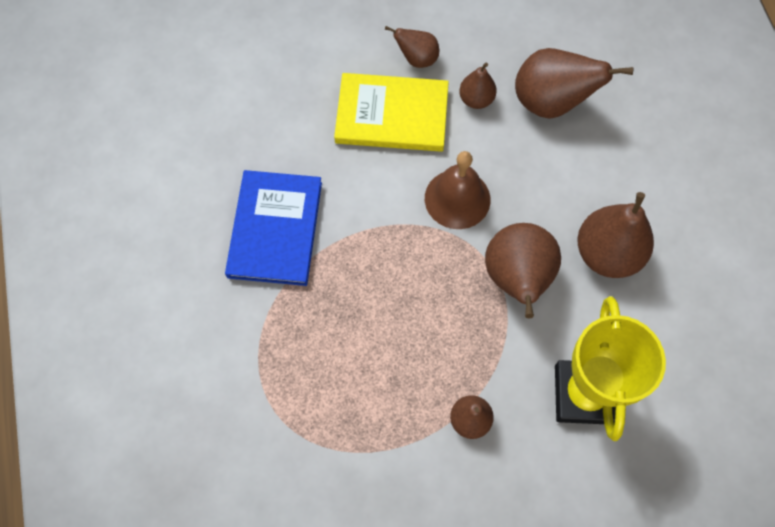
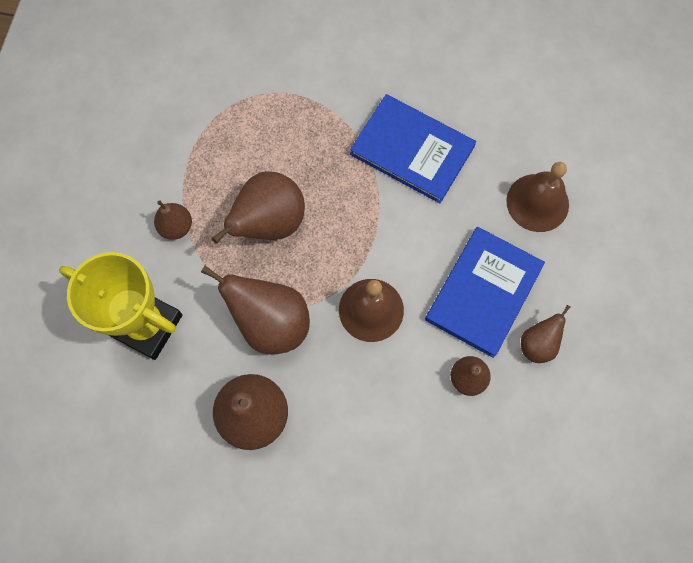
camera: 115 degrees right, 5 degrees up
(281, 103) = (537, 202): none -> brown bell
(392, 115) = (484, 292): yellow book -> blue book
(551, 103) = (432, 450): brown pear -> brown pear (269, 223)

